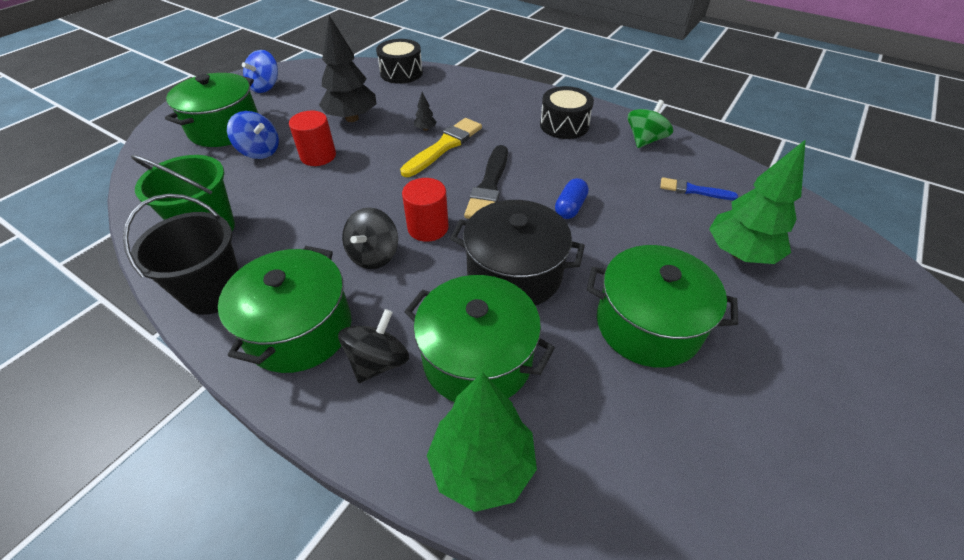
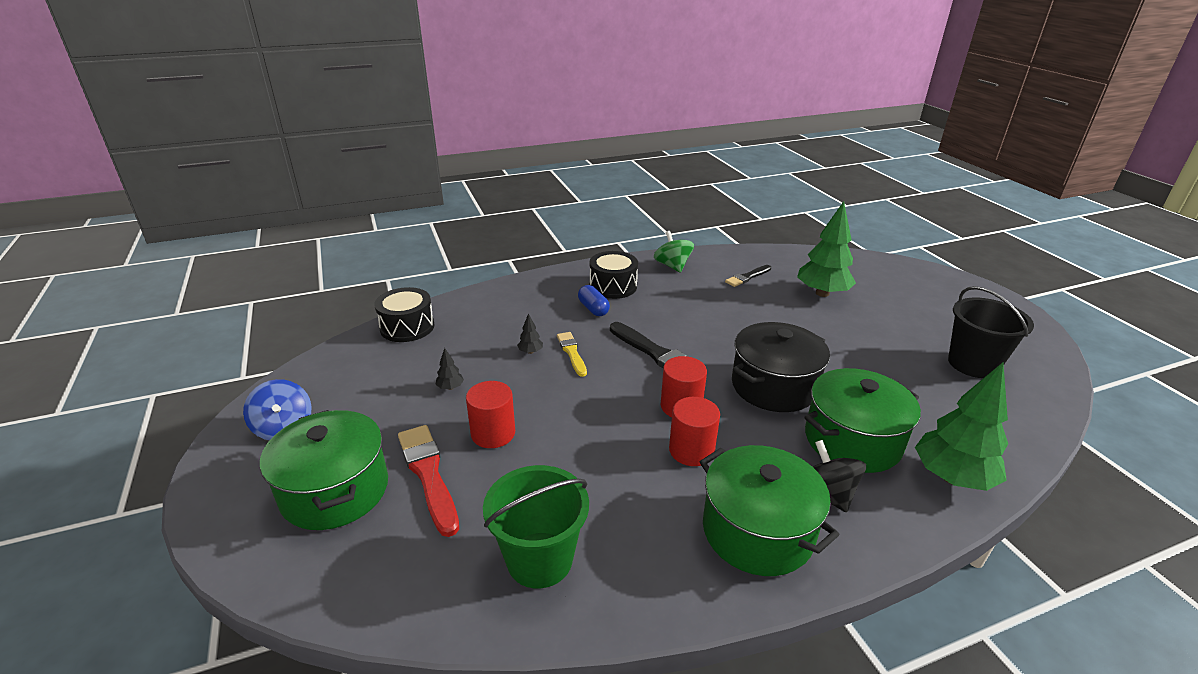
camera: 55 degrees left, 15 degrees down
(214, 292) = (657, 582): black bucket -> black bucket (973, 364)
(260, 151) = (428, 474): blue spinning top -> red brush
(352, 118) = (450, 387): black tree -> black tree, size x0.40
(374, 255) = (691, 450): black spinning top -> red cylinder
(444, 146) = (572, 352): yellow brush -> yellow brush, size x0.61
(570, 207) = (720, 330): blue capsule -> blue capsule (593, 309)
(647, 324) = (863, 355): green pot -> none
(693, 190) = (747, 277): blue brush -> black brush

